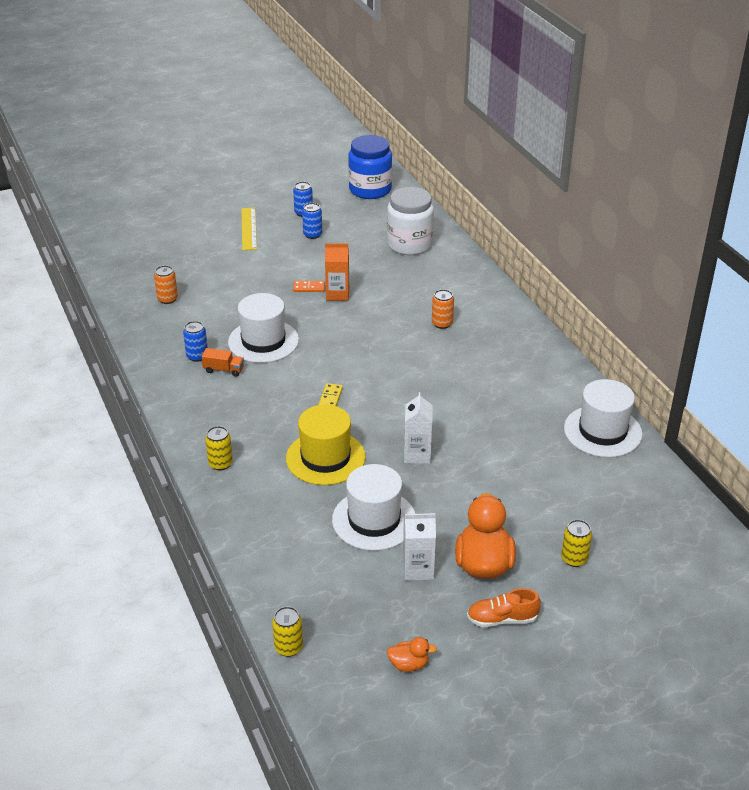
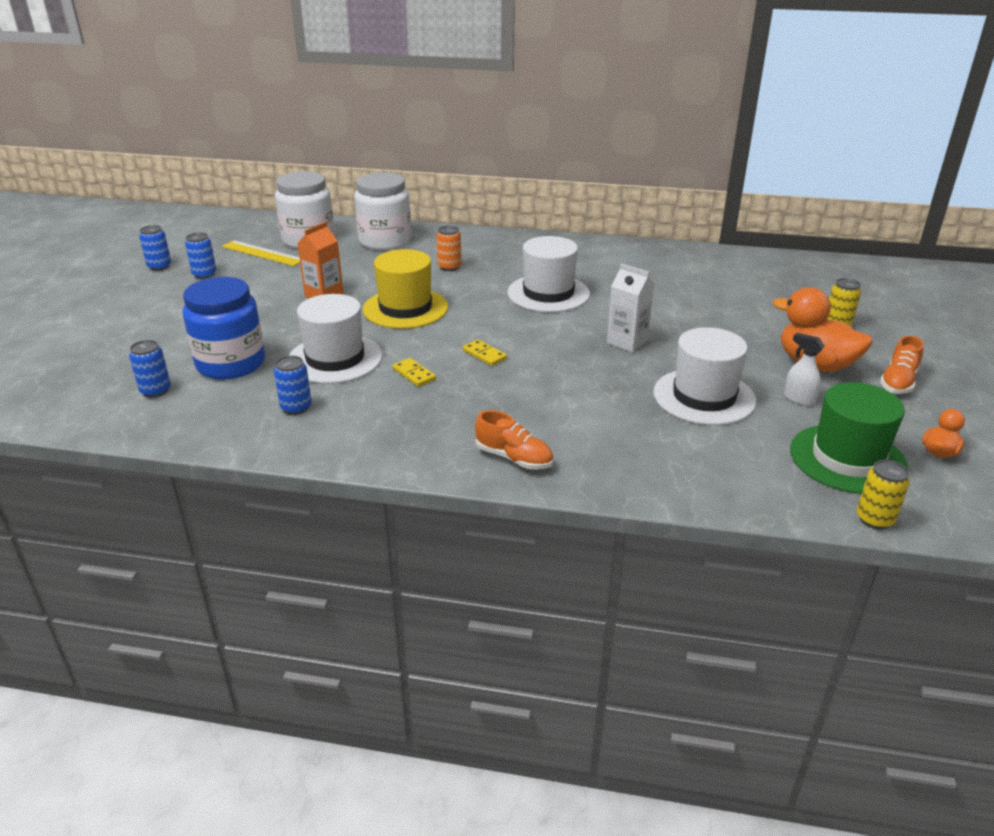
camera: 55 degrees left, 5 degrees down
(167, 299) = (155, 391): orange can -> blue can
(220, 463) = (514, 458): yellow can -> orange shoe
(223, 370) = (348, 399): orange truck -> none
(248, 228) = (125, 301): yellow ruler -> yellow ruler (262, 253)
(276, 381) = (414, 374): none -> yellow domino
(309, 288) = (288, 305): orange domino -> none
(325, 458) = (578, 390): yellow hat -> yellow hat (405, 308)
(355, 616) = (847, 458): none -> green hat
(370, 189) = (190, 227): blue jar -> blue jar (231, 364)
(418, 569) = (798, 399): white carton -> white spray bottle
(448, 276) = (385, 241): none -> white jar
(602, 431) = (683, 258): white hat -> white hat (548, 293)

